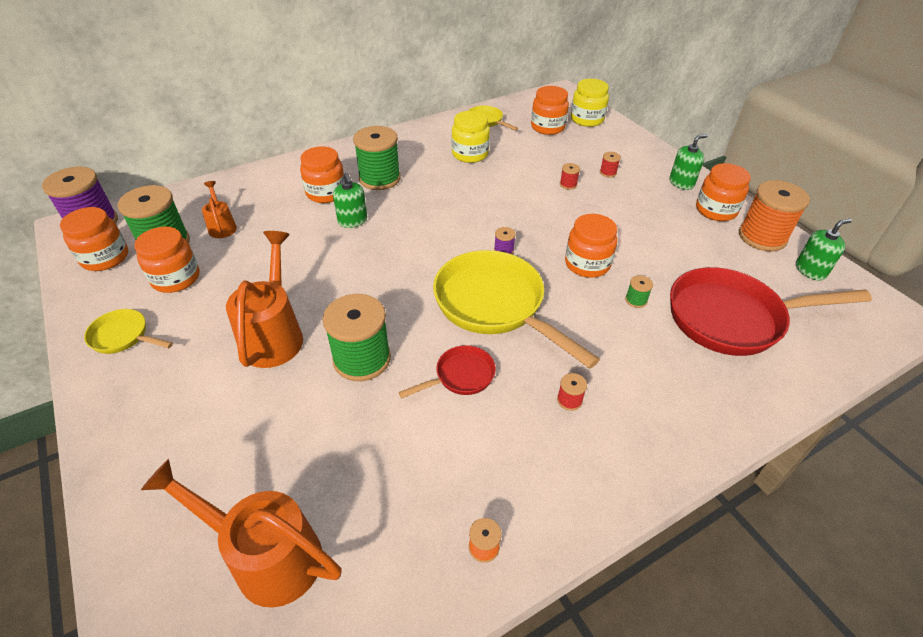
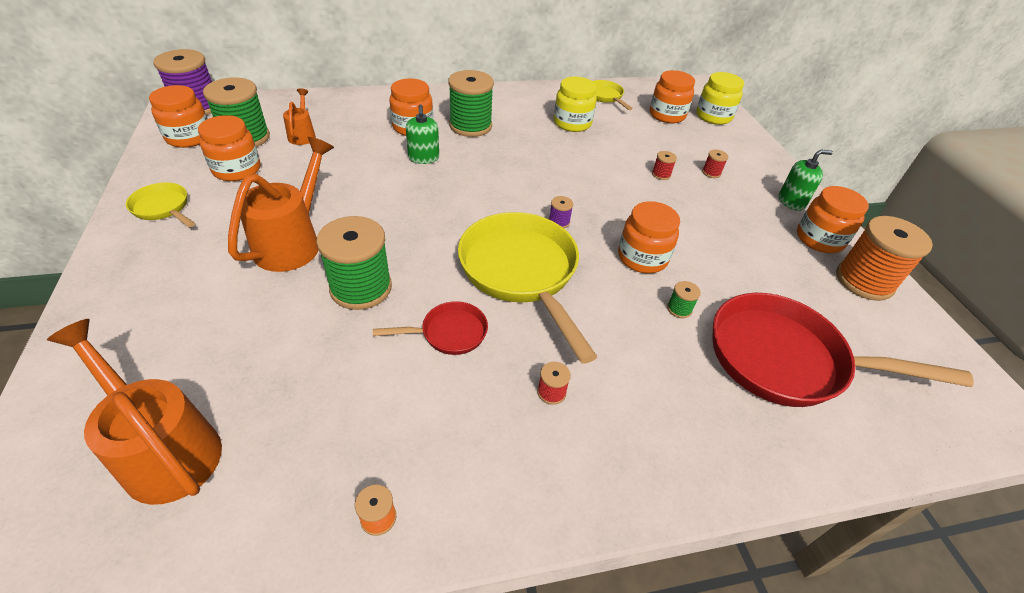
camera: 15 degrees right, 0 degrees up
(810, 270) = (910, 333): green soap dispenser -> none

